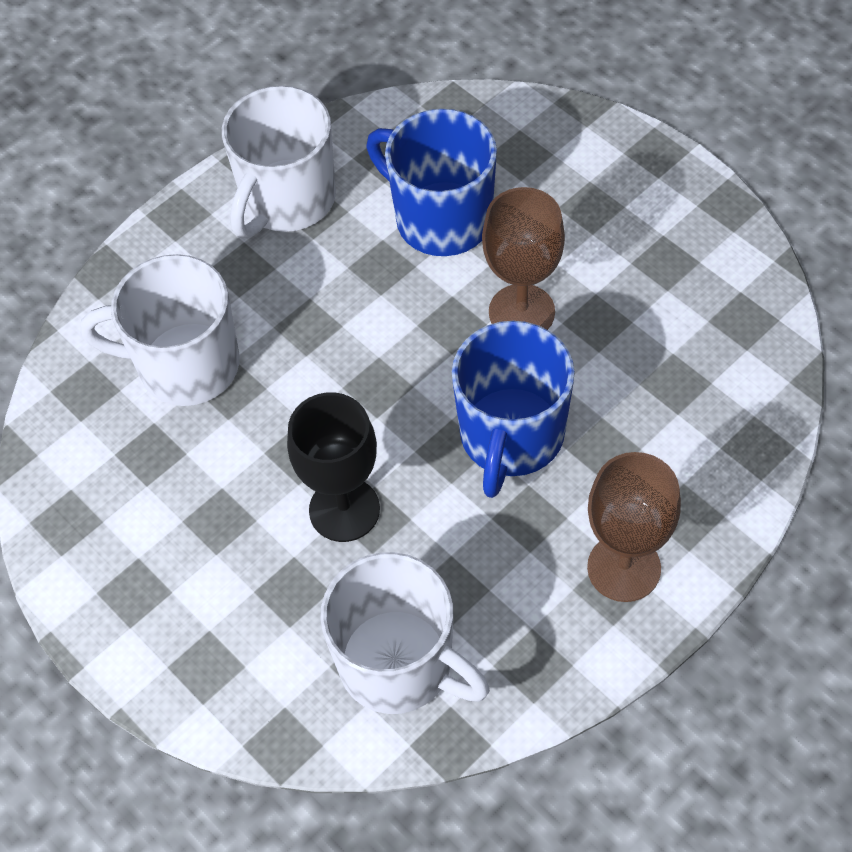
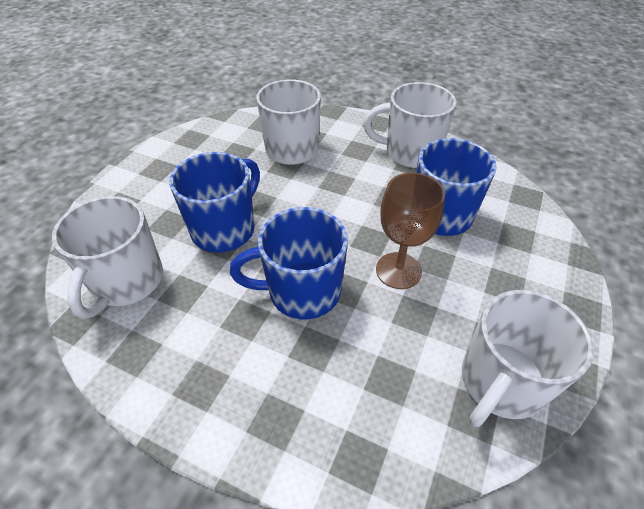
camera: 65 degrees right, 10 degrees down
(344, 510) = (225, 229): black goblet -> blue mug
(624, 568) = (219, 388): brown goblet -> none
(716, 278) = (500, 382): none -> white mug

